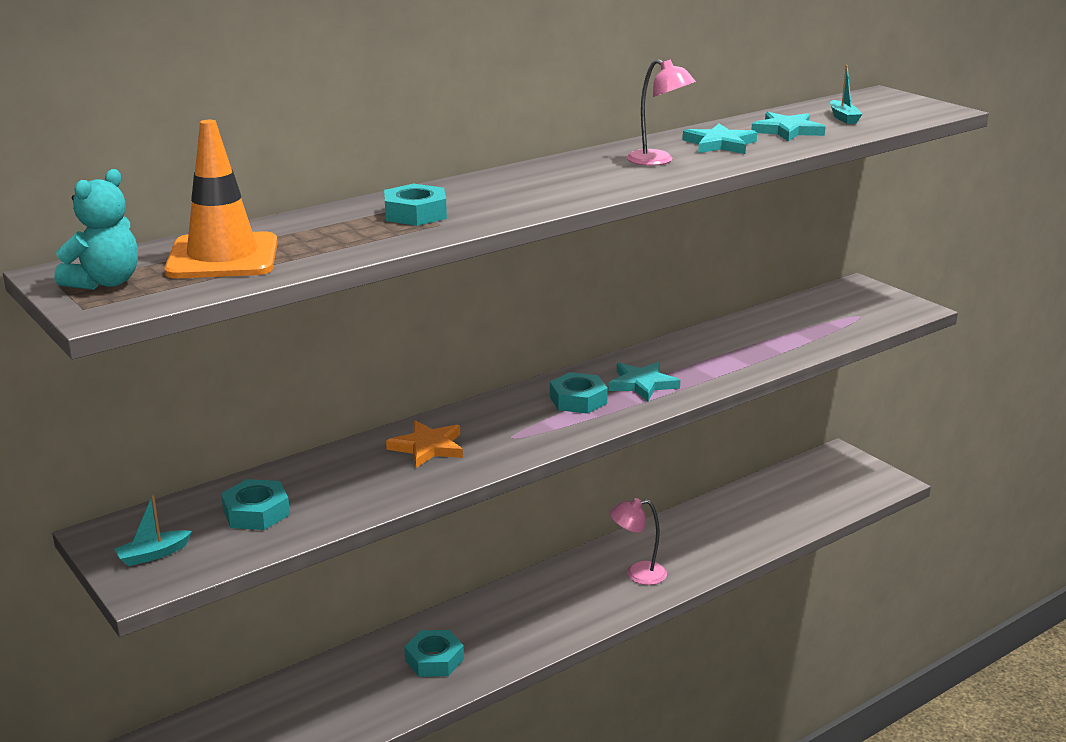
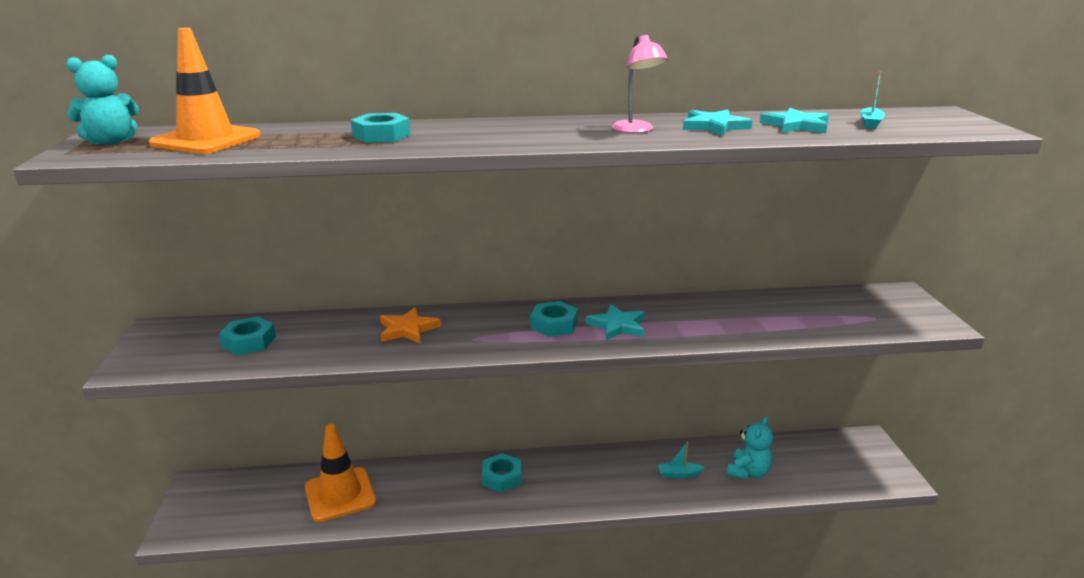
camera: 30 degrees right, 0 degrees up
(153, 555) = (159, 350): turquoise boat -> turquoise boat (679, 474)
(349, 692) = (340, 494): none -> orange traffic cone
(434, 660) = (413, 493): turquoise nut -> turquoise nut (501, 477)
(637, 574) = (612, 482): pink lamp -> none
(758, 520) = (748, 472): none -> turquoise teddy bear

